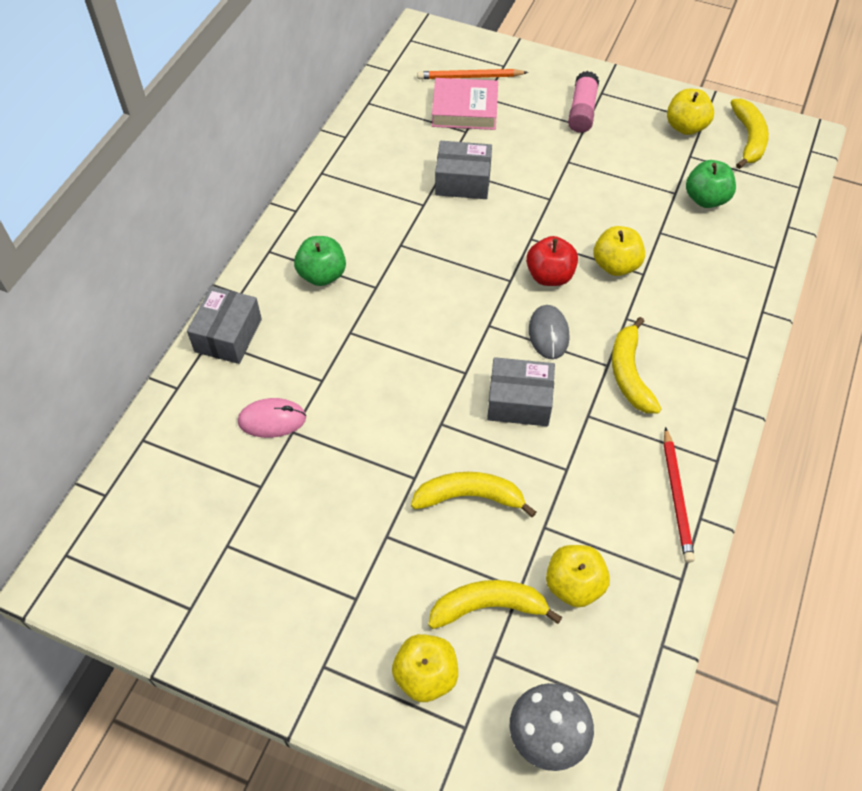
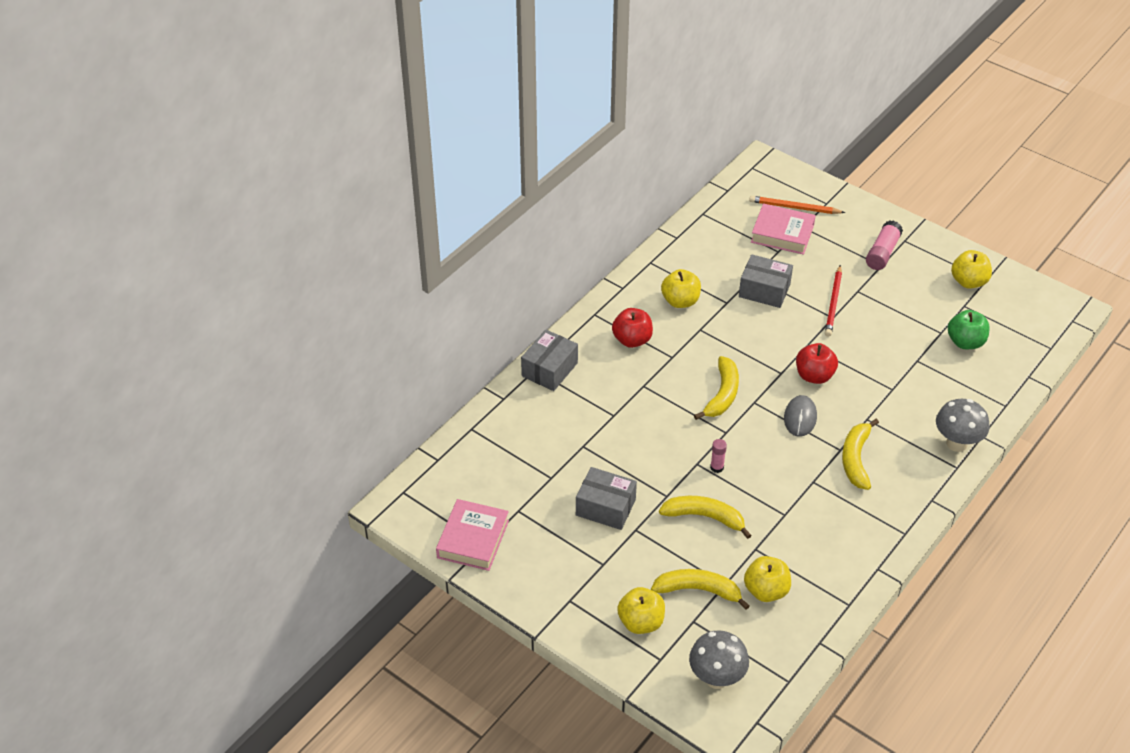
camera: 15 degrees right, 10 degrees down
(173, 604) = (473, 539): none -> pink book
(272, 420) = (569, 435): pink mouse -> none
(322, 275) = (632, 340): green apple -> red apple
(467, 423) = (717, 467): none -> pink glue stick
(519, 402) = (762, 461): grey box -> grey box (605, 507)
(615, 265) = (871, 378): yellow apple -> yellow apple (680, 301)
(677, 497) = (864, 551): red pencil -> red pencil (833, 303)
(738, 327) = (956, 443): none -> grey mushroom
(748, 139) = (1020, 301): yellow banana -> yellow banana (722, 394)

